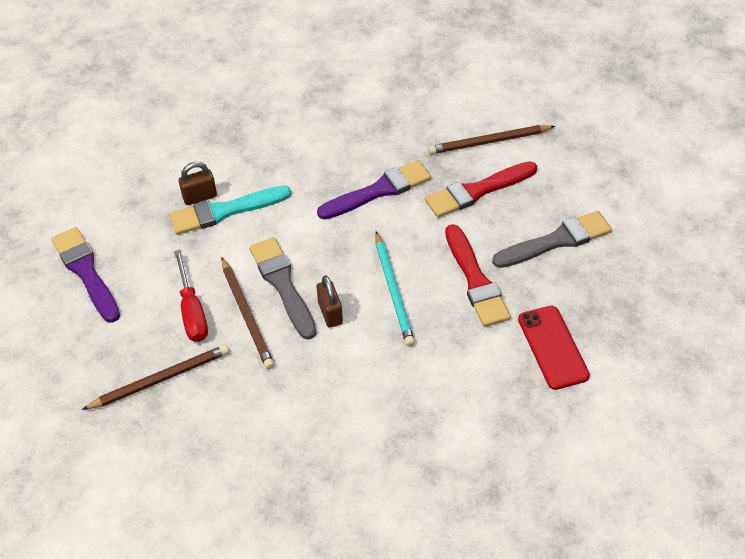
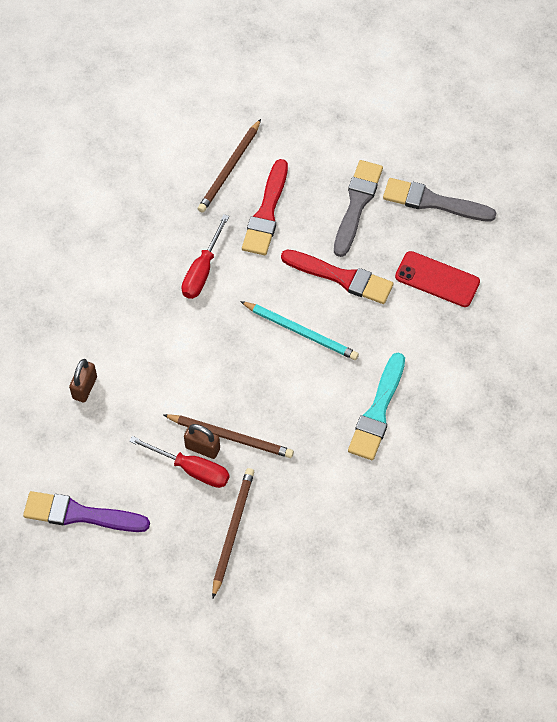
camera: 50 degrees left, 10 degrees up
(225, 211) = (117, 381): turquoise brush -> turquoise brush (377, 411)
(283, 284) = (225, 394): grey brush -> grey brush (433, 202)
(330, 313) = (281, 384): brown padlock -> brown padlock (202, 448)
(379, 191) = (202, 270): purple brush -> red screwdriver

